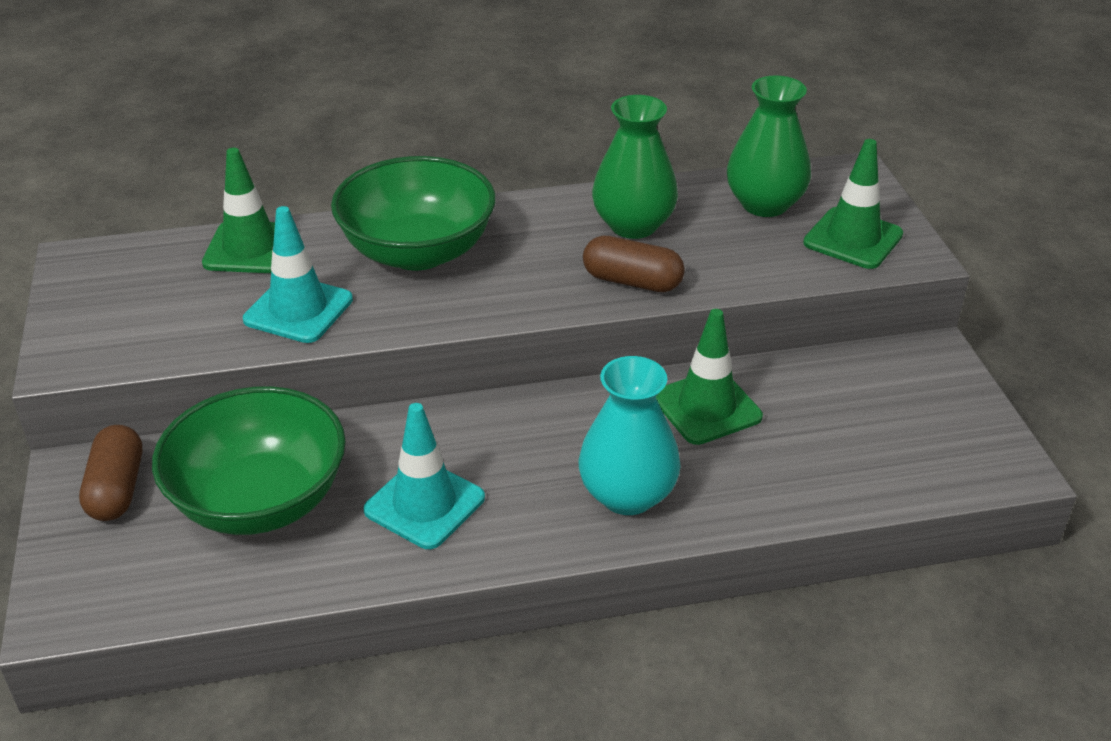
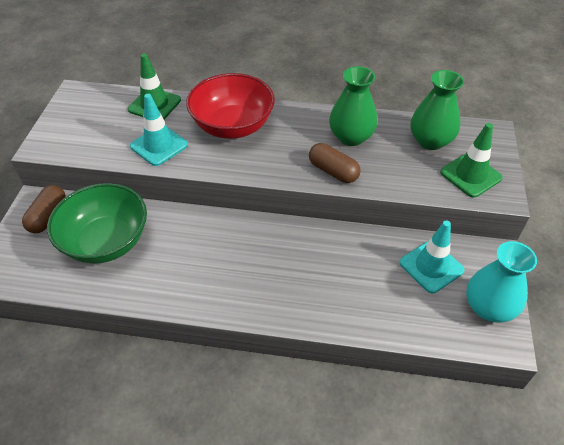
camera: 20 degrees right, 10 degrees up
(418, 251) = (232, 126): green bowl -> red bowl
(424, 504) = (180, 267): turquoise traffic cone -> turquoise traffic cone (431, 266)
(627, 495) = (282, 292): turquoise vase -> turquoise vase (488, 307)
(706, 407) = (349, 252): green traffic cone -> none

